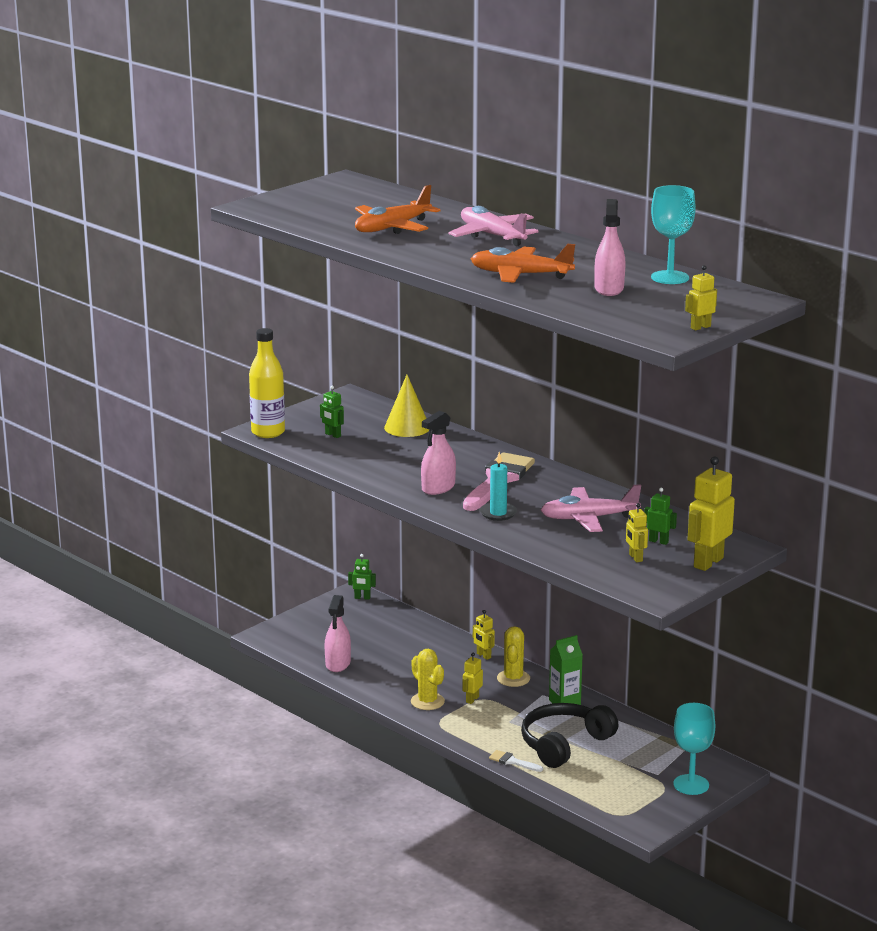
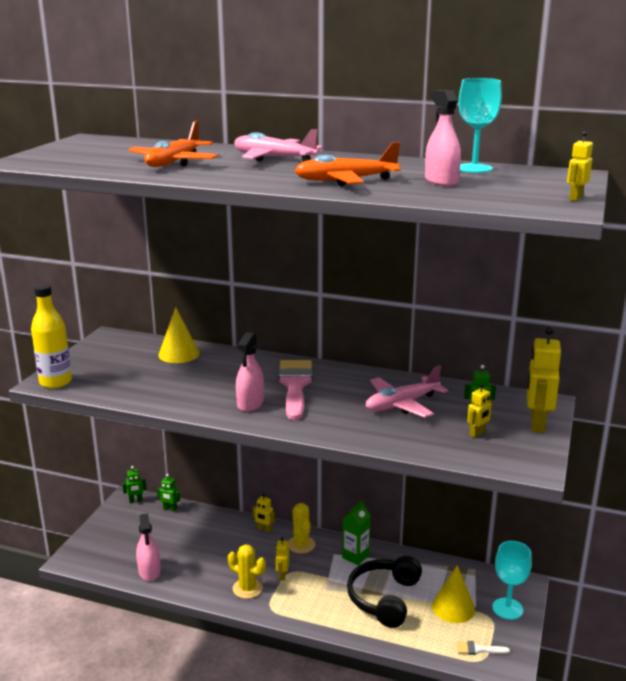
camera: 25 degrees left, 0 degrees up
(332, 435) = (118, 373): green robot -> green robot (170, 509)
(498, 513) = (323, 417): turquoise candle -> none
(512, 761) = (357, 631): white brush -> white brush (478, 649)
(632, 769) = (453, 607): none -> yellow cone
(635, 558) = (477, 433): yellow robot -> yellow robot turned 90 degrees counterclockwise

